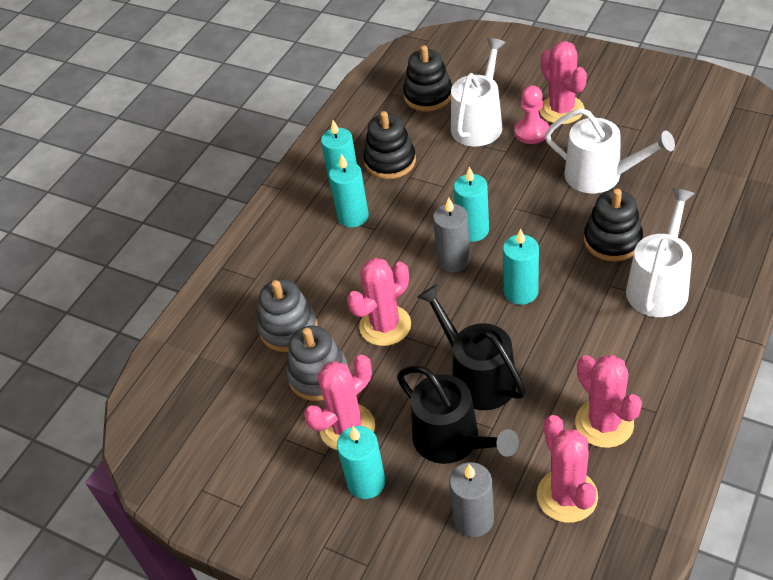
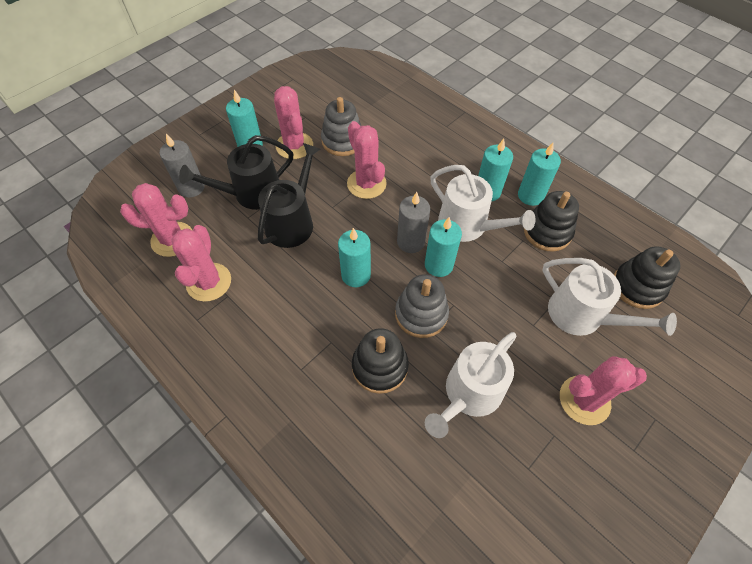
camera: 100 degrees right, 10 degrees up
(288, 329) = (390, 134): grey stacking toy -> grey stacking toy (421, 314)
(477, 377) = (292, 222): black watering can -> black watering can turned 45 degrees counterclockwise
(531, 132) = (555, 357): pink pawn -> none
(604, 423) = (209, 282): pink cactus -> pink cactus turned 75 degrees counterclockwise
(659, 286) = (310, 380): white watering can -> white watering can (468, 225)

